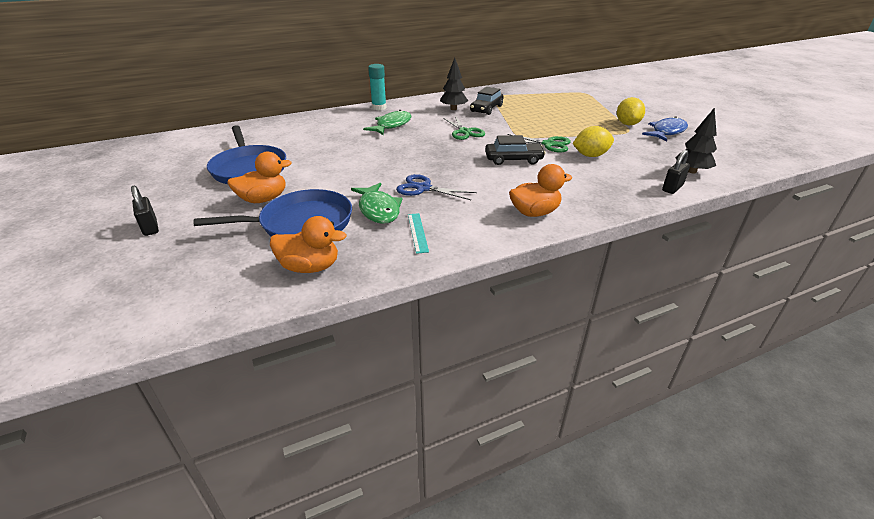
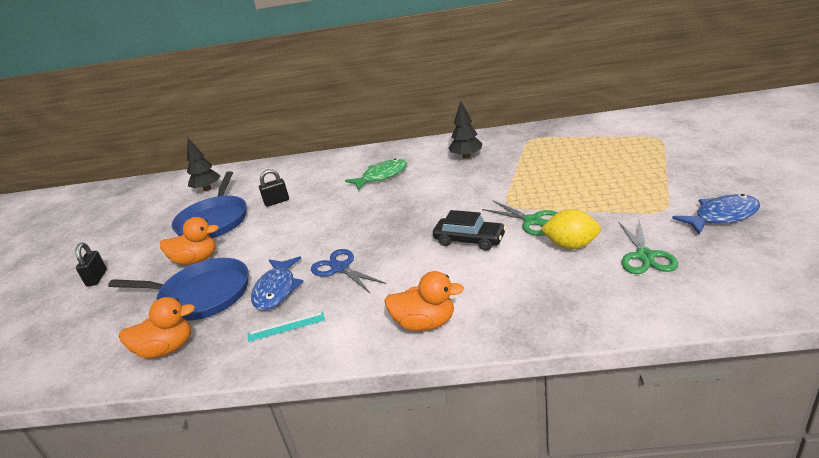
camera: 30 degrees right, 5 degrees down
(310, 267) = (167, 349): orange duck -> orange duck turned 45 degrees counterclockwise
(378, 209) = (276, 290): green fish -> blue fish
(379, 107) = (389, 150): turquoise glue stick -> none
(417, 232) = (286, 326): turquoise ruler -> turquoise ruler turned 60 degrees clockwise
(464, 132) = (449, 192): green scissors -> green scissors (645, 256)
(486, 109) = (504, 158): black car -> none
(627, 124) = (672, 197): yellow lemon -> none
(672, 188) = (637, 316): black padlock -> black padlock (277, 202)
(691, 171) = (695, 291): black tree -> black tree (207, 189)

